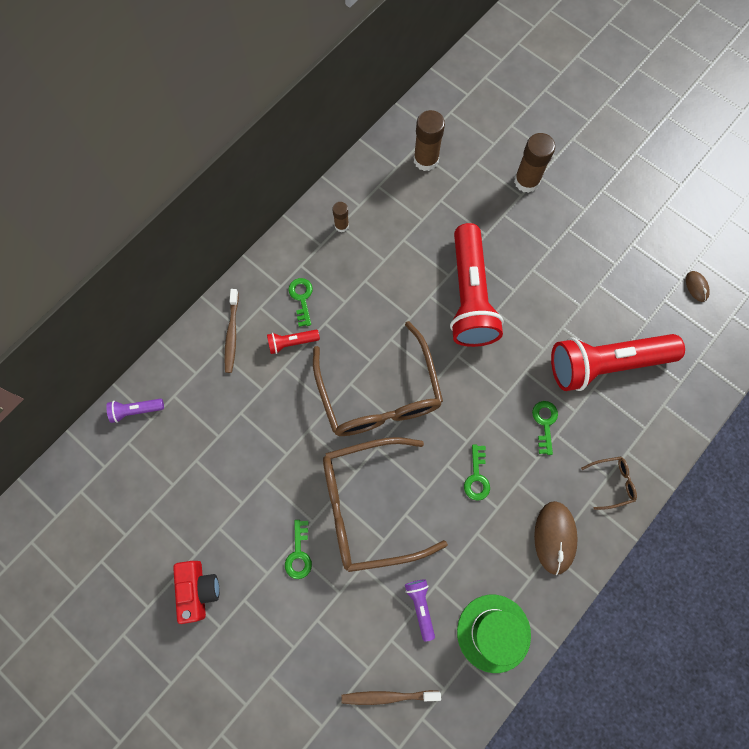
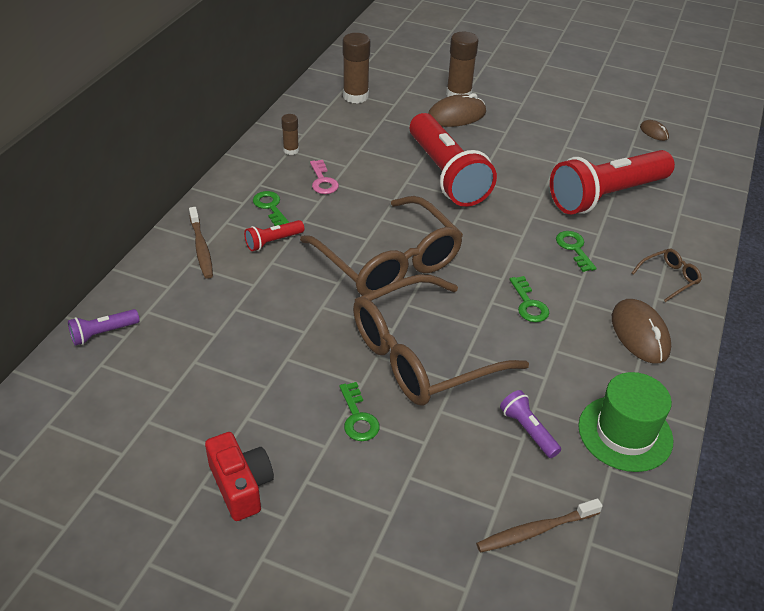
camera: 20 degrees left, 30 degrees down
(356, 275) = (323, 181): none -> pink key
(511, 213) = (456, 115): none -> brown mouse

